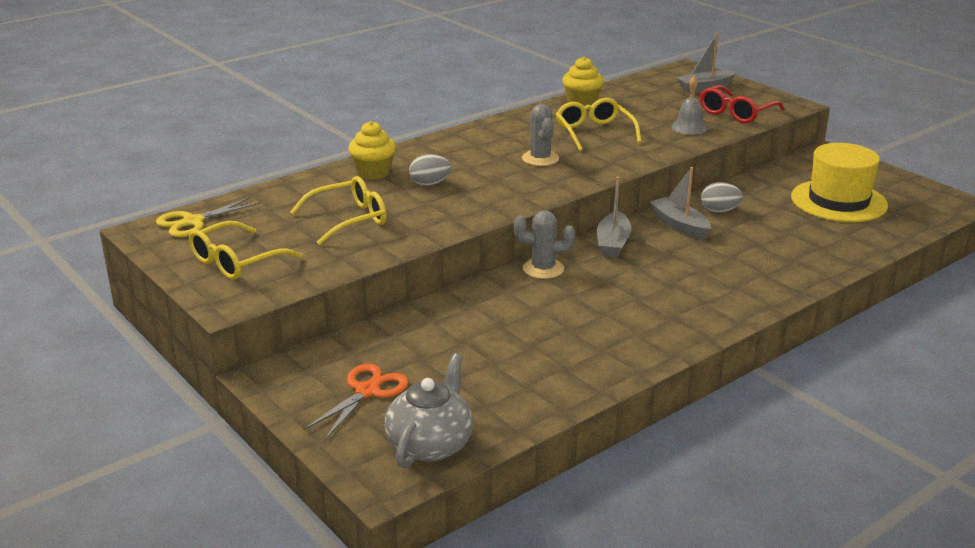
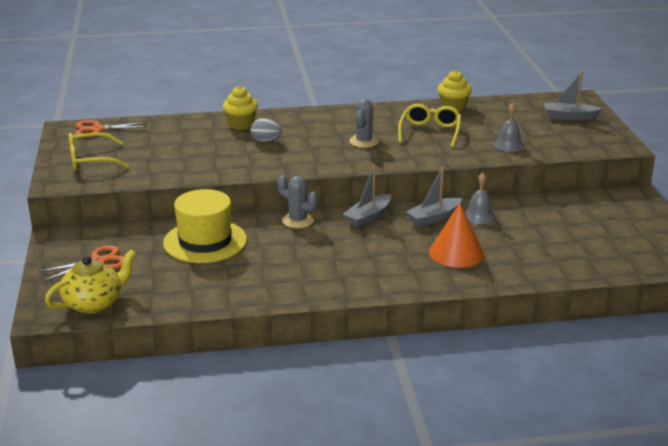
camera: 30 degrees right, 0 degrees up
(193, 222) = (97, 129): yellow scissors -> orange scissors
(349, 219) = (186, 151): yellow glasses -> none
(430, 444) = (94, 303): grey teapot -> yellow teapot
(679, 225) = (434, 218): grey boat -> grey boat turned 120 degrees counterclockwise
(719, 211) = (479, 216): grey egg -> grey bell
(736, 113) = (564, 142): red glasses -> none
(749, 255) = (456, 253): none -> orange cone
(838, 201) = (587, 234): yellow hat -> yellow hat (205, 241)

